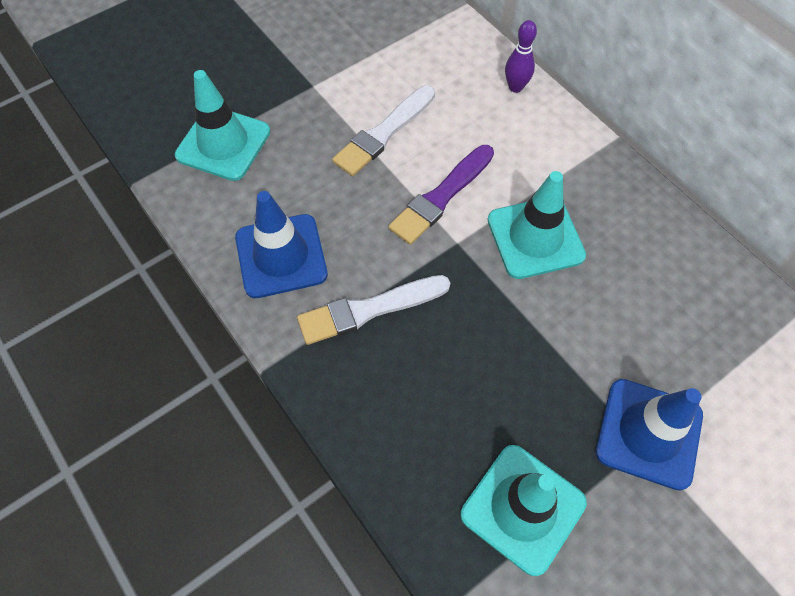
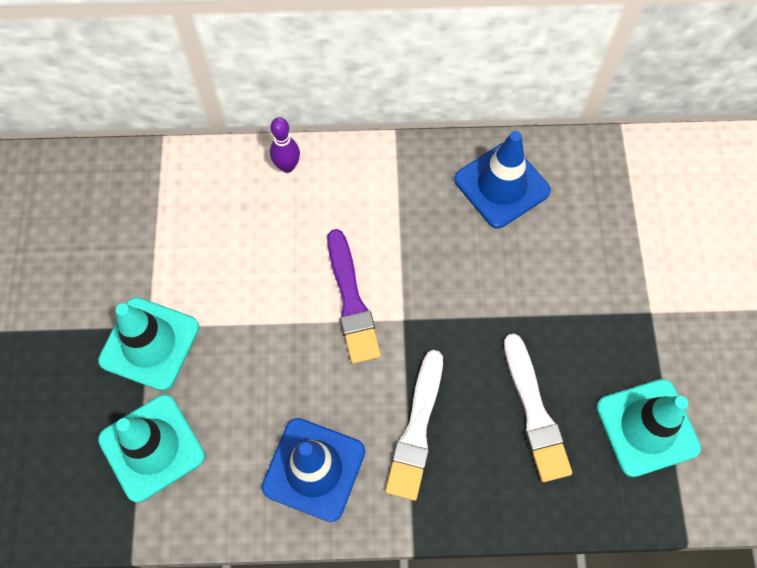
camera: 55 degrees left, 5 degrees up
(384, 133) = (251, 302): white brush -> white brush (535, 412)
(535, 238) = (441, 259): turquoise traffic cone -> turquoise traffic cone (149, 343)
(648, 433) = (645, 302): blue traffic cone -> blue traffic cone (501, 185)

